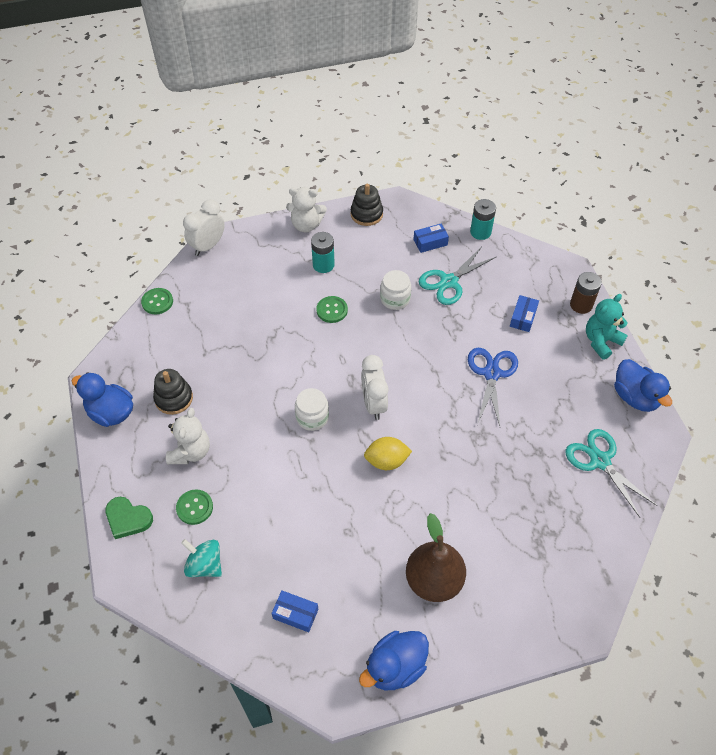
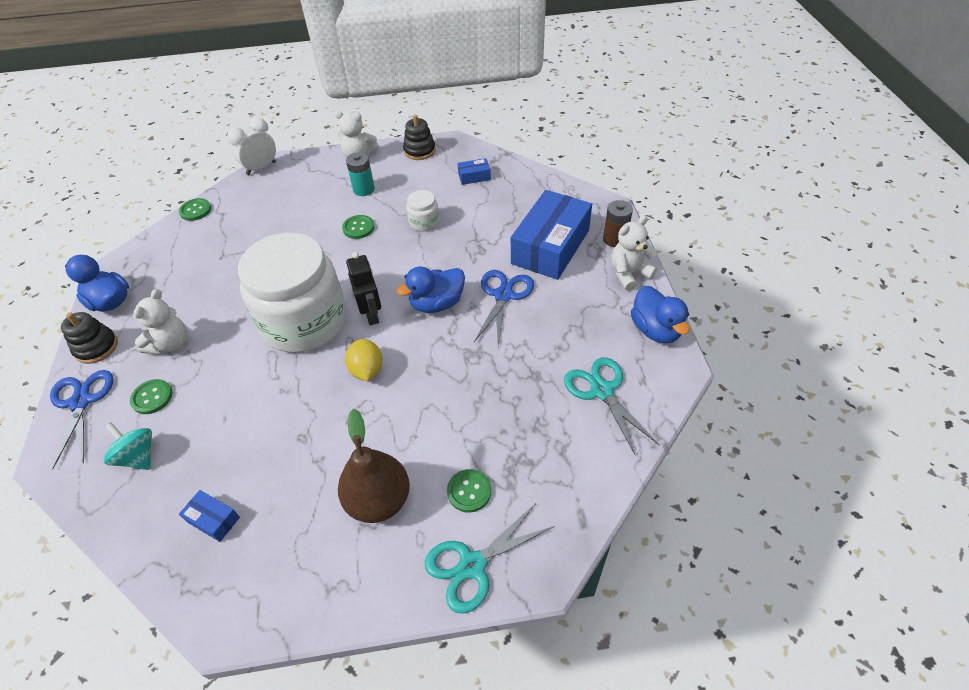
camera: 10 degrees right, 5 degrees down
(128, 519) = (81, 402): green heart -> blue scissors
(174, 398) = (175, 294): black stacking toy -> black stacking toy (96, 347)
(312, 417) = (304, 322): white jar -> white jar, size x2.49
(373, 404) = (371, 314): white clock -> black robot
(386, 461) = (367, 370): yellow lemon -> yellow lemon turned 75 degrees clockwise
(395, 667) = (303, 595): blue duck -> blue duck (437, 304)
(448, 282) = (482, 211): turquoise scissors -> turquoise scissors (472, 565)
(480, 232) = (526, 171): turquoise battery -> none
(508, 564) = (469, 491): none -> green button
(523, 317) = (550, 247): blue box -> blue box, size x2.40
(601, 341) = (629, 274): turquoise teddy bear -> white teddy bear

